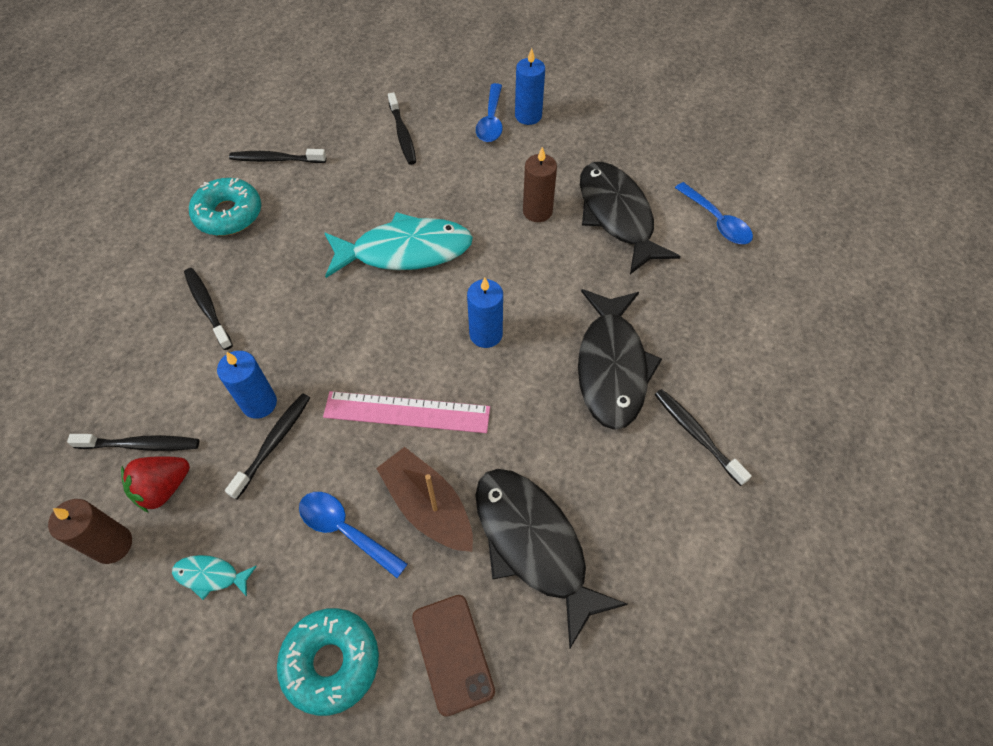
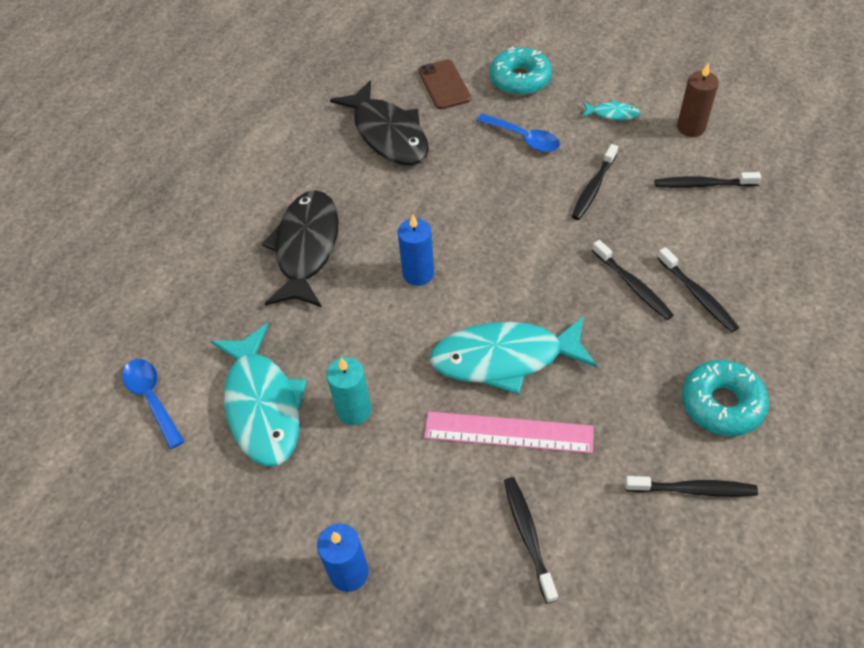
camera: 175 degrees left, 5 degrees down
(163, 488) = (670, 158): red strawberry -> none
(259, 403) = (615, 215): blue candle -> none
(407, 412) = (487, 211): pink ruler -> pink ruler (508, 432)
(428, 507) = (464, 152): brown boat -> none
(491, 121) = (403, 562): blue spoon -> none
(537, 211) = (354, 410): brown candle -> turquoise candle
(617, 215) = (262, 405): black fish -> turquoise fish
(696, 435) = (250, 200): black toothbrush -> black toothbrush (633, 285)

